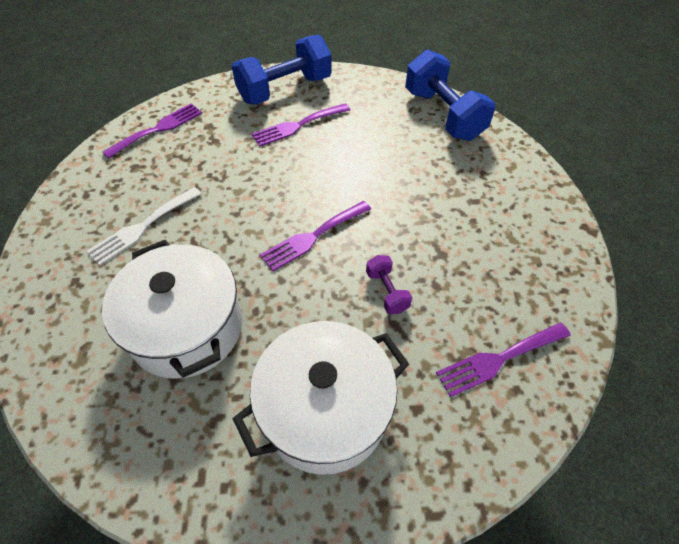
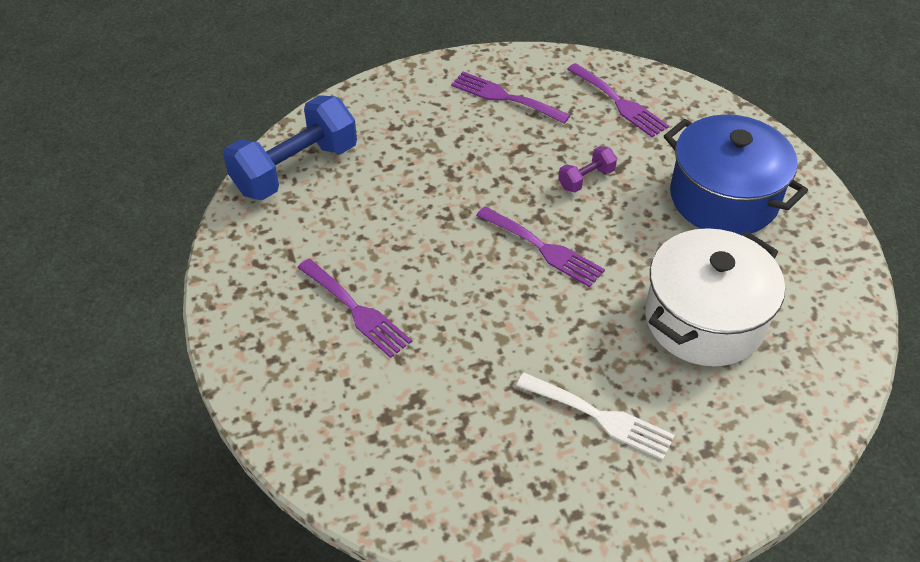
camera: 105 degrees left, 5 degrees down
(158, 129) = (411, 482): purple fork -> purple fork (504, 97)
(285, 89) = (274, 348): blue dumbbell -> none
(325, 410) = (723, 198): white pot -> blue pot

